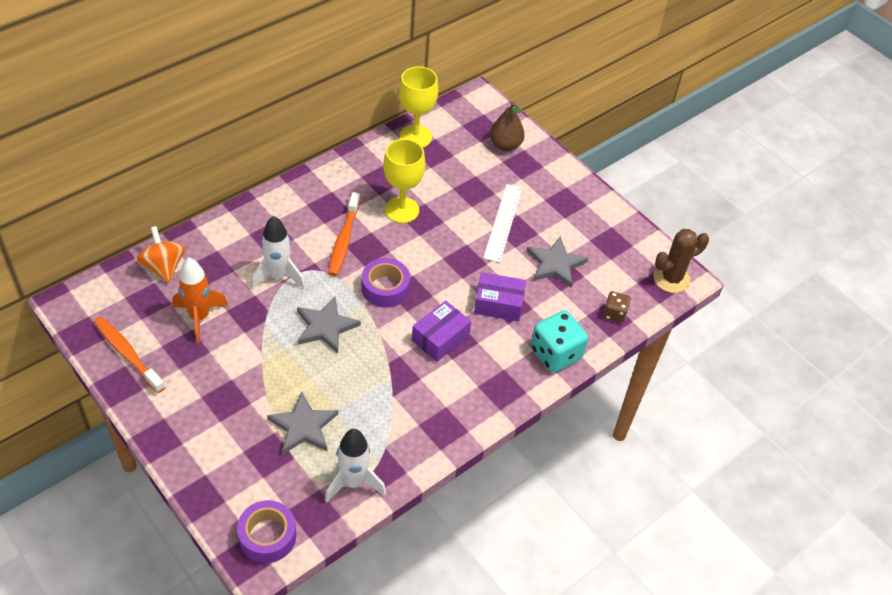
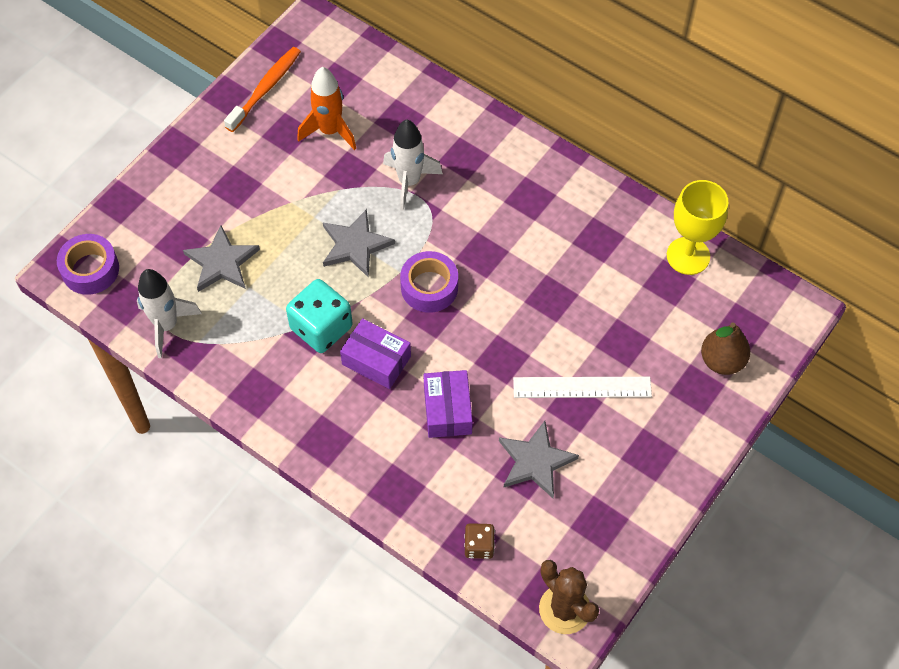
camera: 80 degrees right, 10 degrees up
(163, 267) = (384, 79): orange spinning top -> none
(344, 240) = (486, 227): orange toothbrush -> none
(402, 210) = (556, 273): yellow goblet -> none
(555, 353) = (393, 488): turquoise dice -> turquoise dice (321, 328)

